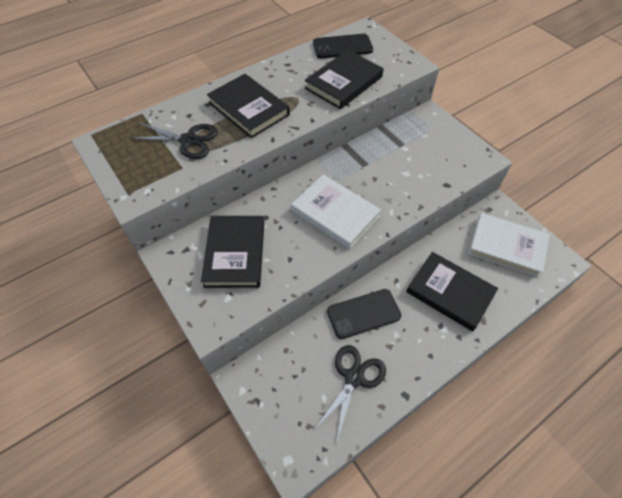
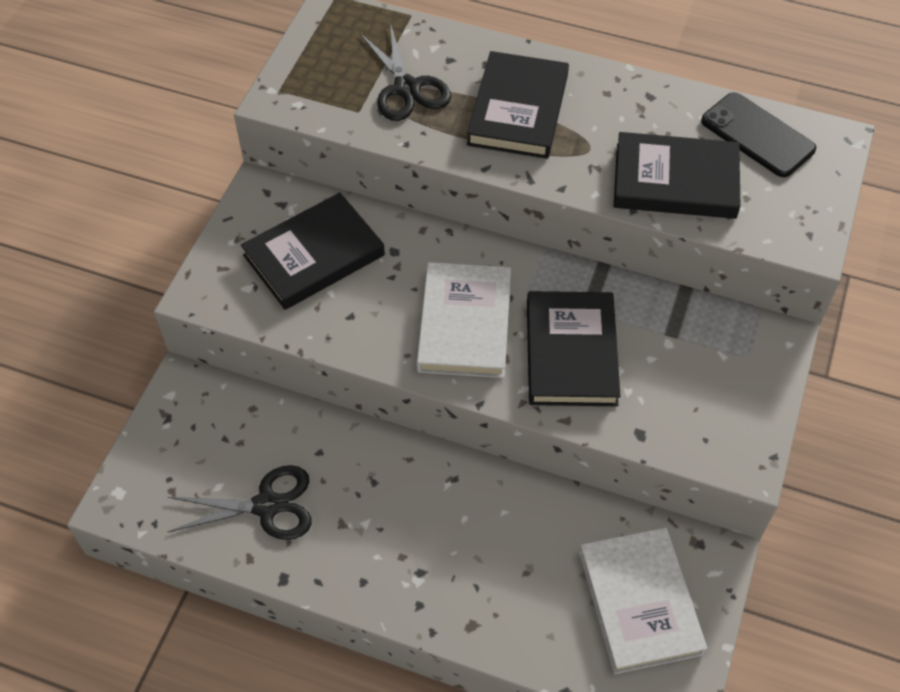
camera: 55 degrees right, 0 degrees up
(363, 313) = (368, 466): black phone -> none
(450, 292) = (486, 559): black book -> black book (571, 352)

